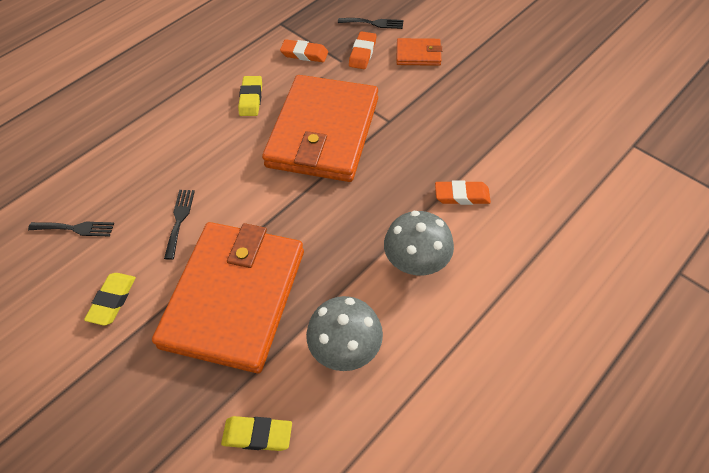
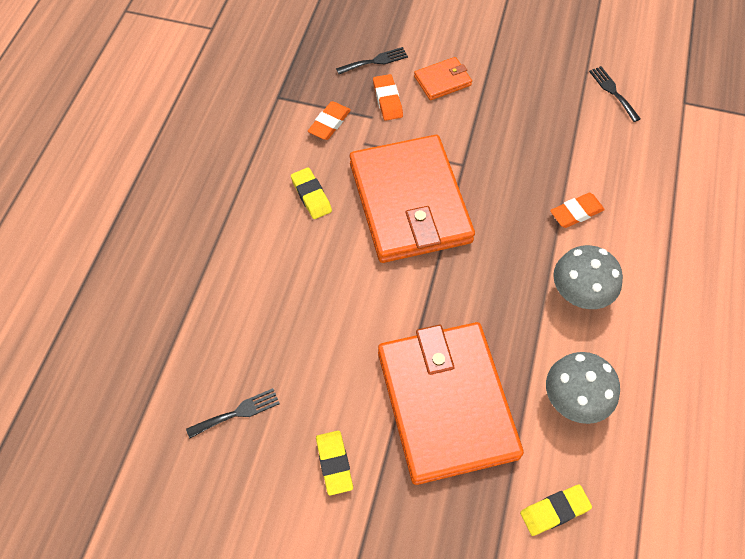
camera: 30 degrees left, 5 degrees up
(179, 220) = (337, 354): black fork -> black fork (613, 92)
(304, 54) = (329, 123): orange eraser -> orange eraser turned 45 degrees counterclockwise

